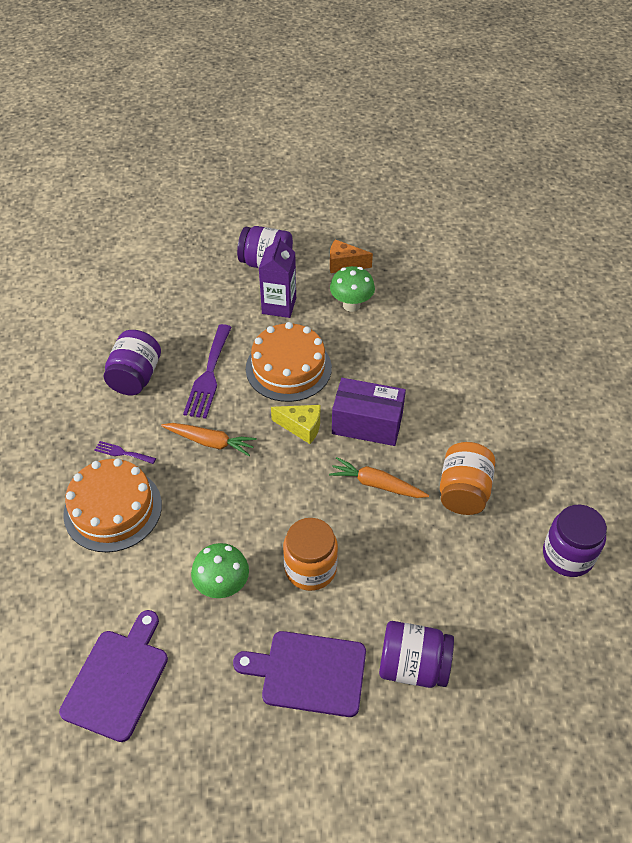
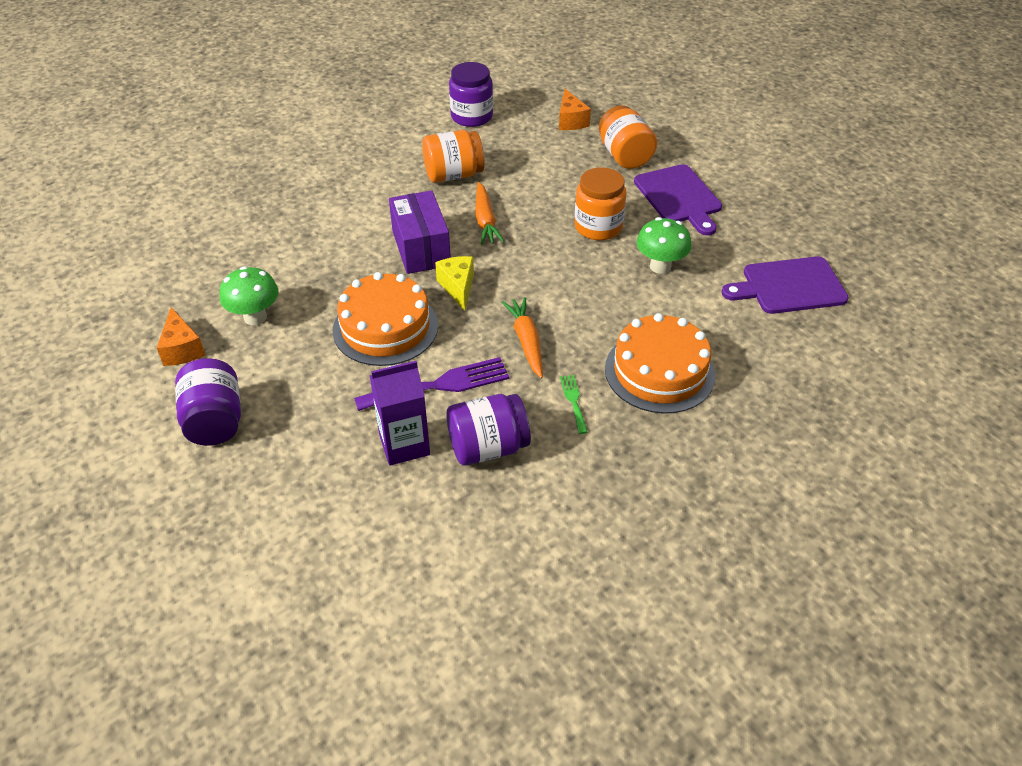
camera: 120 degrees left, 5 degrees down
(122, 453) = (594, 400): purple fork -> none
(132, 441) = (573, 401): none -> green fork
(279, 306) = (290, 375): purple carton -> purple carton (404, 445)
(413, 666) = (625, 156): purple jar -> orange jar
(512, 650) = (571, 121): none -> orange cheese

